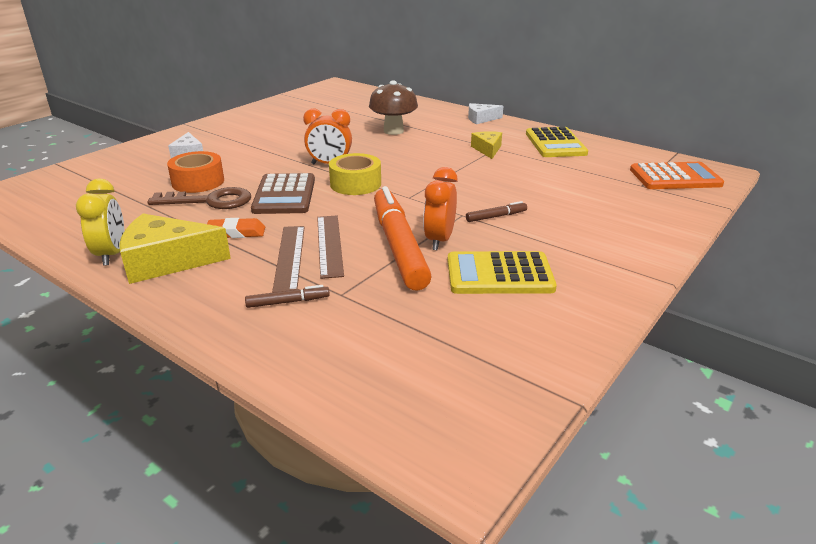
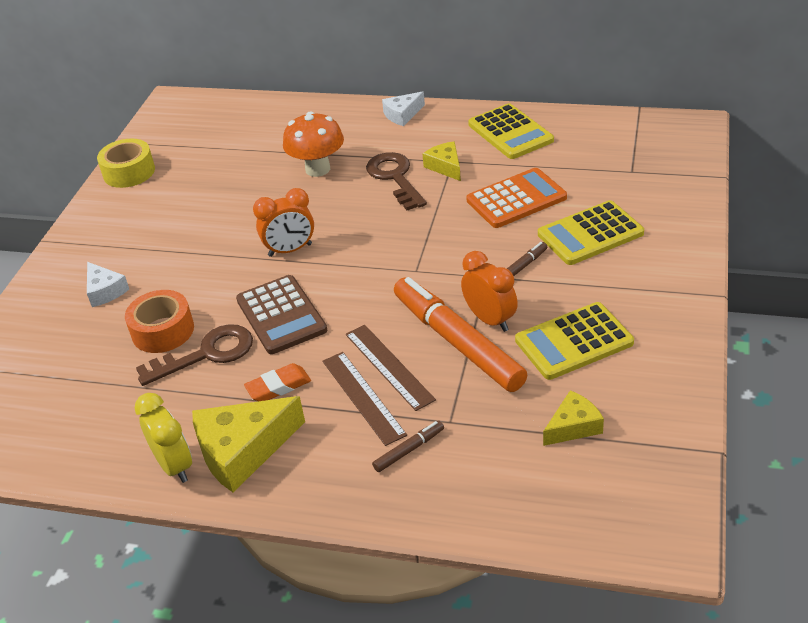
camera: 20 degrees left, 10 degrees up
(355, 184) = (344, 271): yellow tape -> yellow tape (129, 172)
(393, 131) = (317, 169): brown mushroom -> orange mushroom
(439, 240) = (490, 320): orange clock -> orange clock turned 150 degrees clockwise
(444, 147) = (395, 177): none -> brown key
(446, 333) = (573, 426): none -> yellow cheese
(573, 212) = (590, 234): none -> yellow calculator
(675, 177) = (656, 148): orange calculator -> orange calculator (516, 199)

